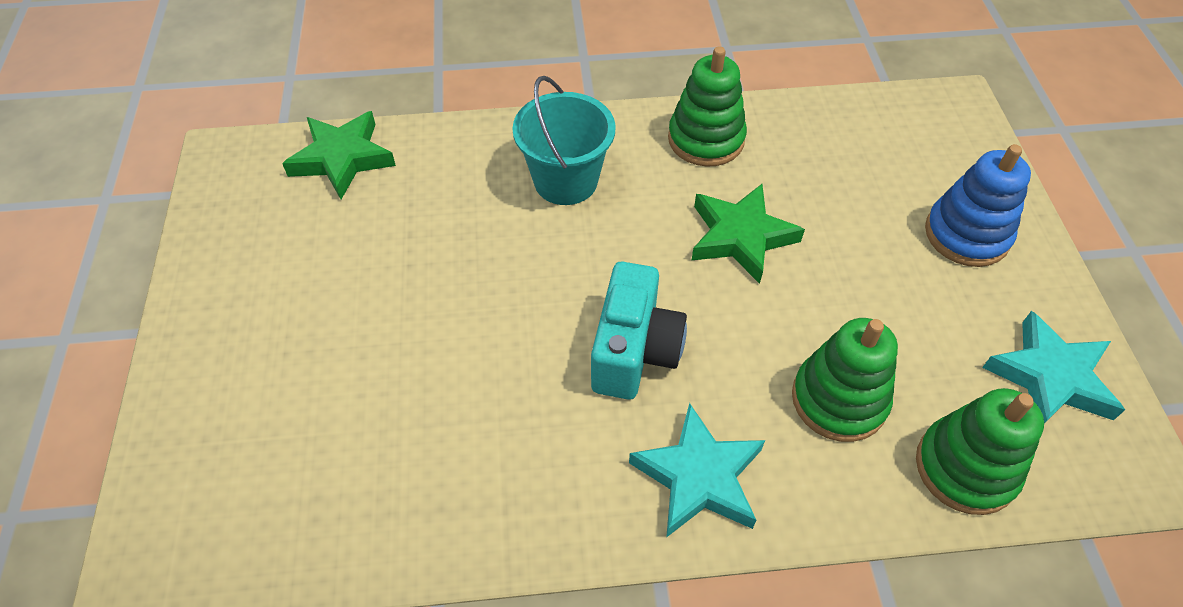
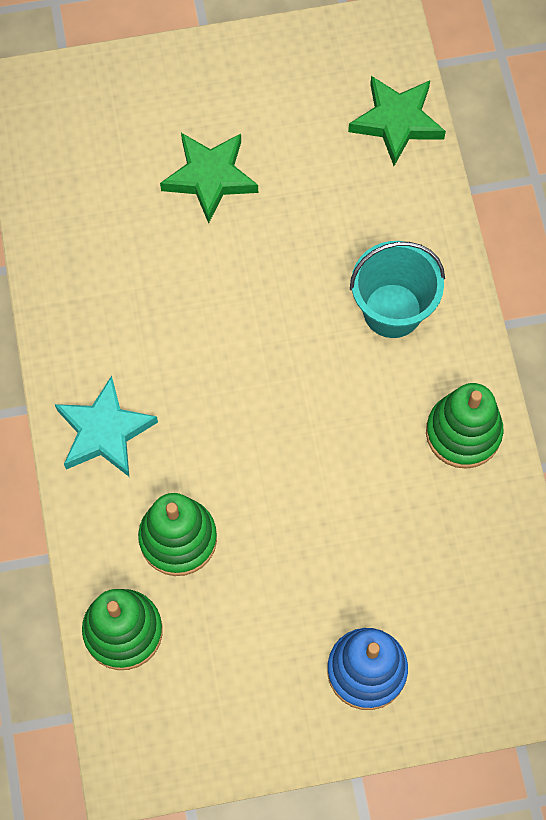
camera: 85 degrees right, 15 degrees up
(634, 351) = (212, 380): turquoise camera -> none
(740, 236) = (342, 464): green star -> green star (210, 177)
(1050, 377) = (212, 716): turquoise star -> none

